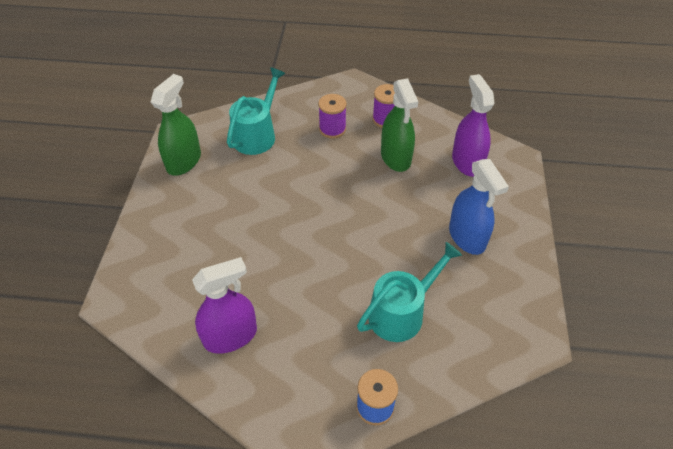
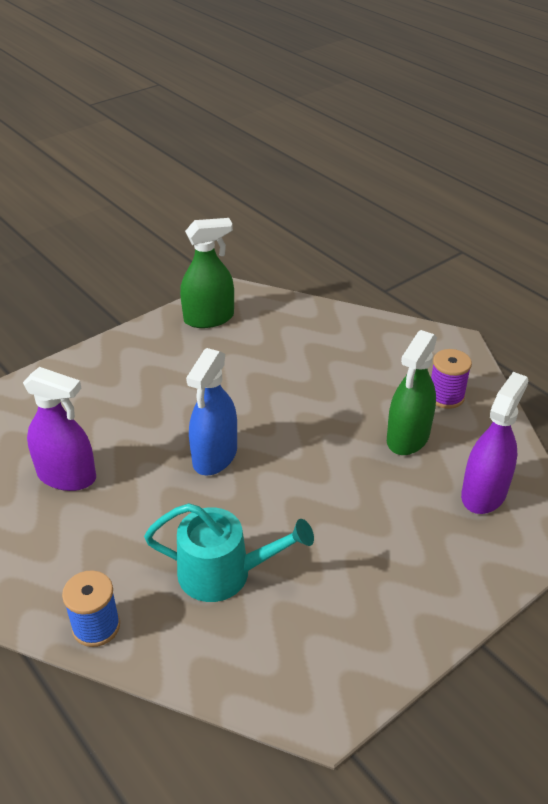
camera: 45 degrees right, 10 degrees down
(257, 135) = (298, 334): turquoise watering can -> none
(332, 129) = (377, 372): purple spool -> none
(467, 237) = (382, 561): blue spray bottle -> blue spray bottle (215, 456)

